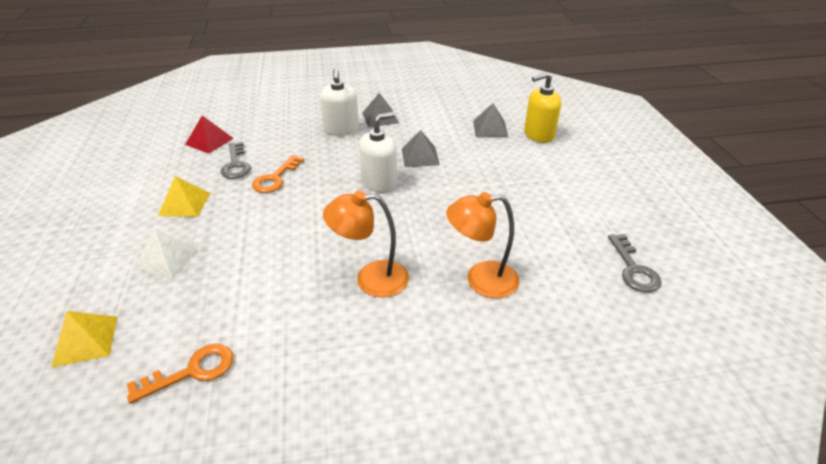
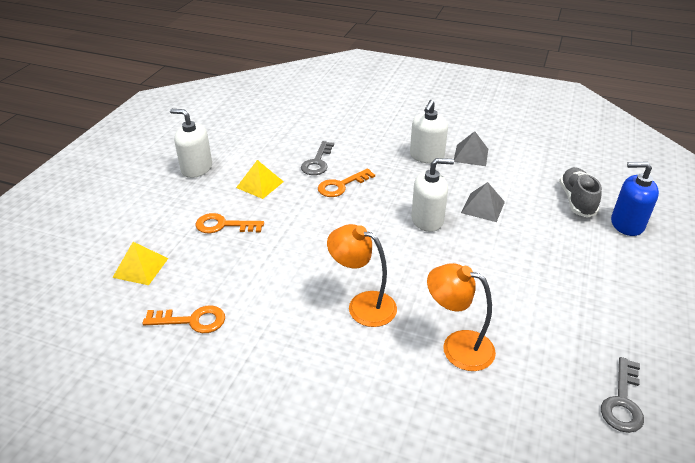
camera: 30 degrees right, 0 degrees up
(95, 211) = (196, 168): none -> white soap dispenser
(167, 258) = (223, 225): white pyramid -> orange key
(209, 141) = (309, 134): red pyramid -> none
(490, 128) = (576, 200): grey pyramid -> grey shoe
(538, 134) = (626, 224): yellow soap dispenser -> blue soap dispenser

